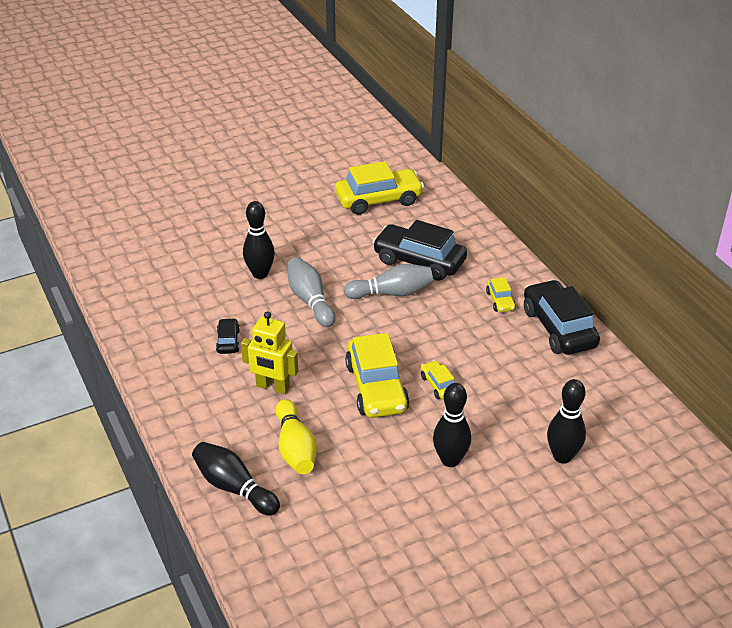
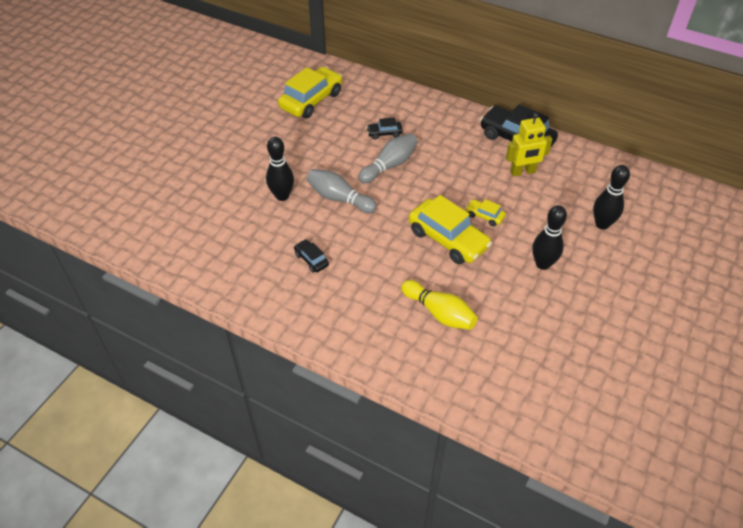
camera: 35 degrees left, 10 degrees up
(234, 487) = (428, 366): black bowling pin -> none
(272, 387) = (378, 277): yellow robot -> yellow robot (522, 172)
(419, 261) = (384, 133): black car -> black car, size x0.47
(500, 301) = (463, 137): yellow car -> none

